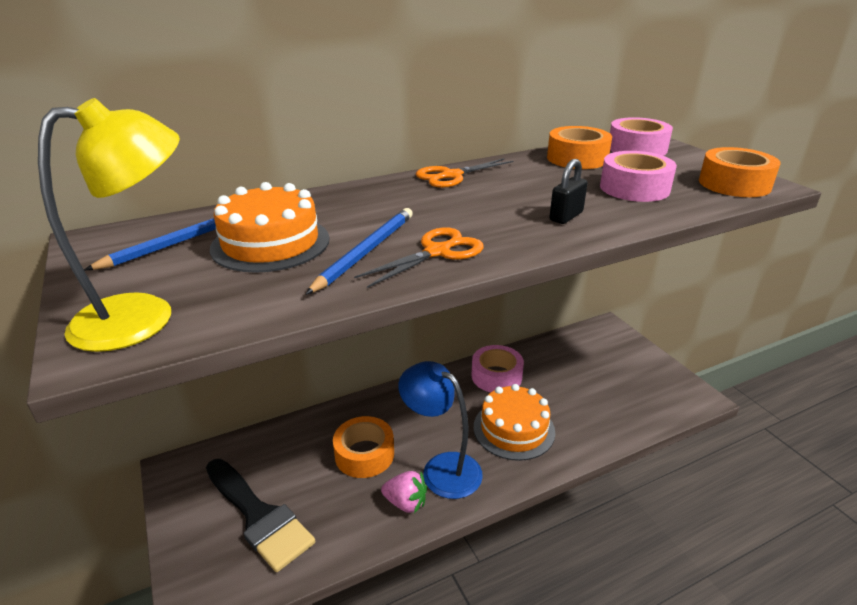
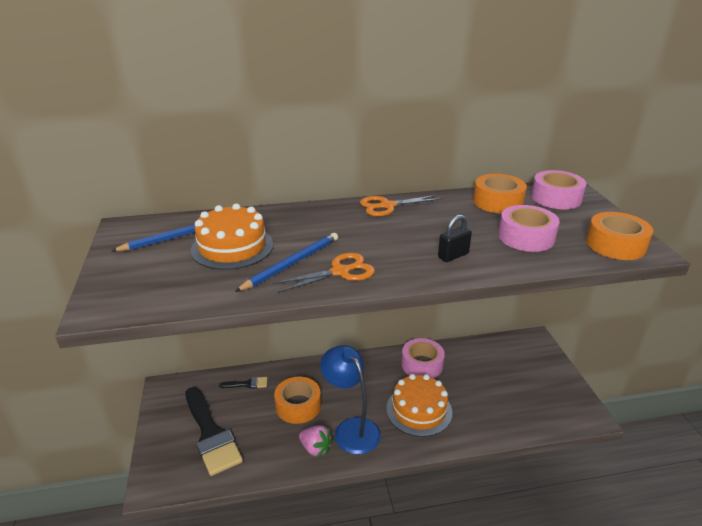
camera: 15 degrees right, 0 degrees up
(144, 317) = (135, 290): yellow lamp -> none
(288, 441) = (247, 384): none -> black brush

